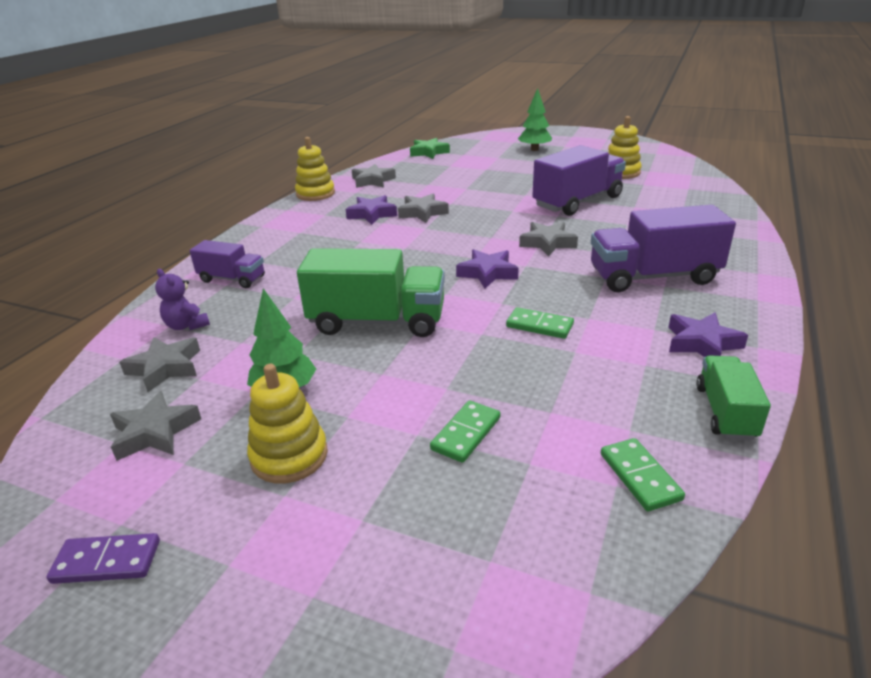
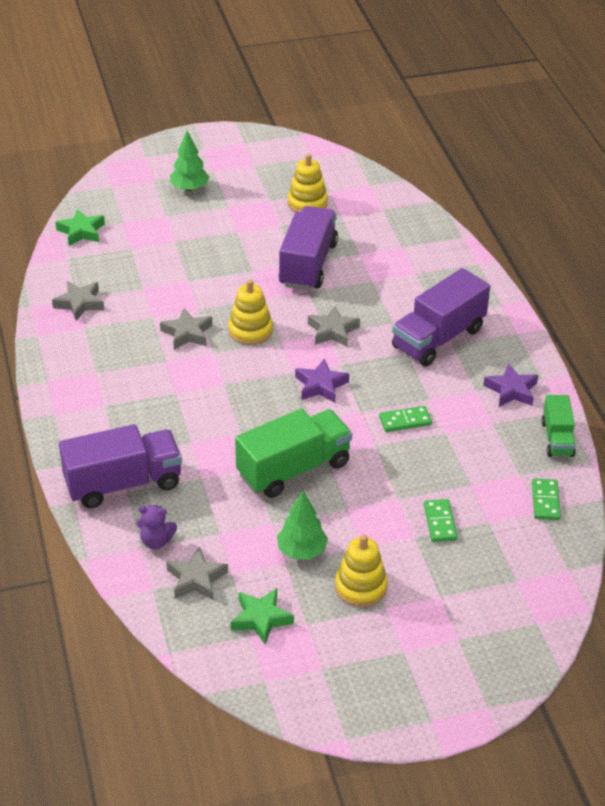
camera: 40 degrees left, 10 degrees up
(106, 562) = (343, 686): purple domino -> none
(155, 432) = (261, 618): grey star -> green star
(232, 279) = (123, 483): purple truck -> purple truck, size x1.76
(315, 194) = (45, 347): yellow stacking toy -> yellow stacking toy (250, 331)
(372, 214) = (142, 354): purple star -> none
(640, 476) = (545, 501): green domino -> green domino turned 60 degrees clockwise
(725, 412) = (557, 438): green truck -> green truck turned 150 degrees counterclockwise

